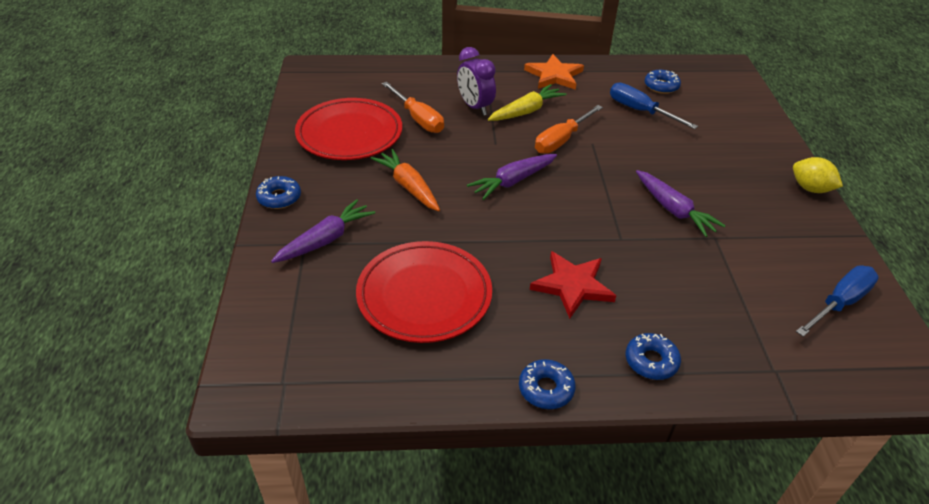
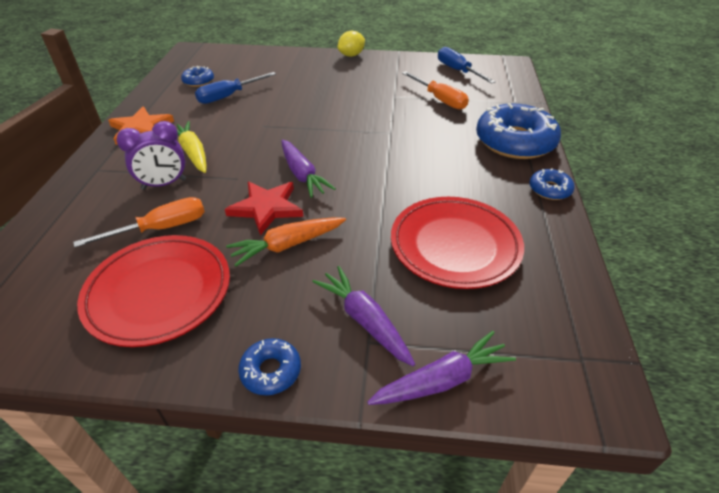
camera: 80 degrees left, 0 degrees up
(561, 140) = (251, 140): orange screwdriver -> orange screwdriver (439, 99)
(572, 285) = (442, 162): red star -> red star (266, 208)
(651, 361) = (515, 141): blue donut -> blue donut, size x2.13
(673, 210) = (362, 105): purple carrot -> purple carrot (442, 380)

